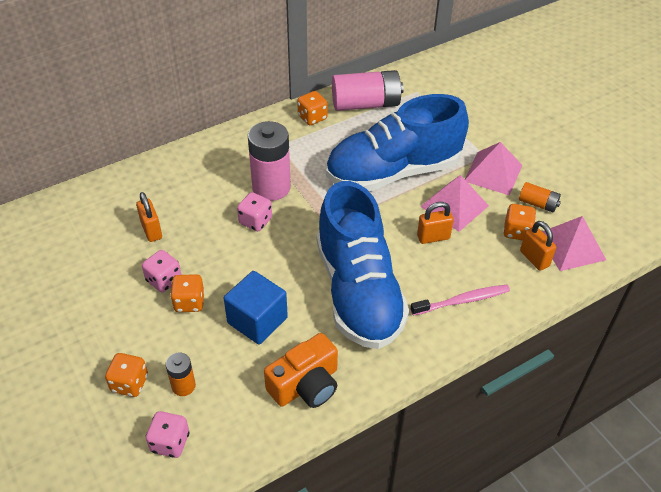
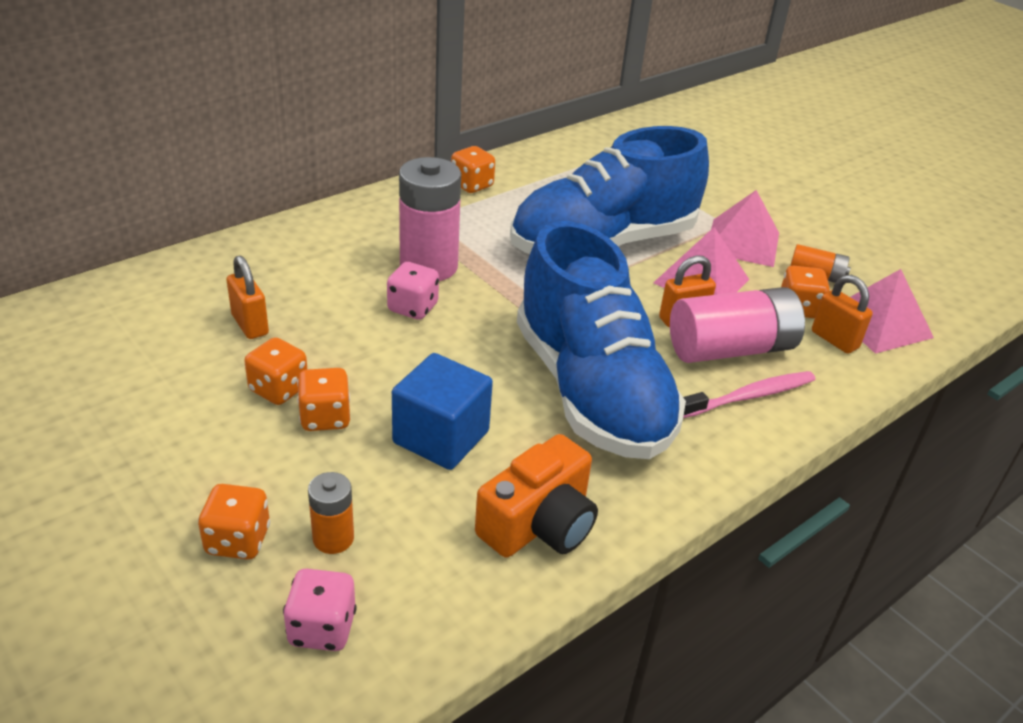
camera: 10 degrees left, 10 degrees down
(164, 280) = (279, 389): pink dice -> orange dice
(366, 104) = (544, 169): pink battery -> pink battery (730, 349)

